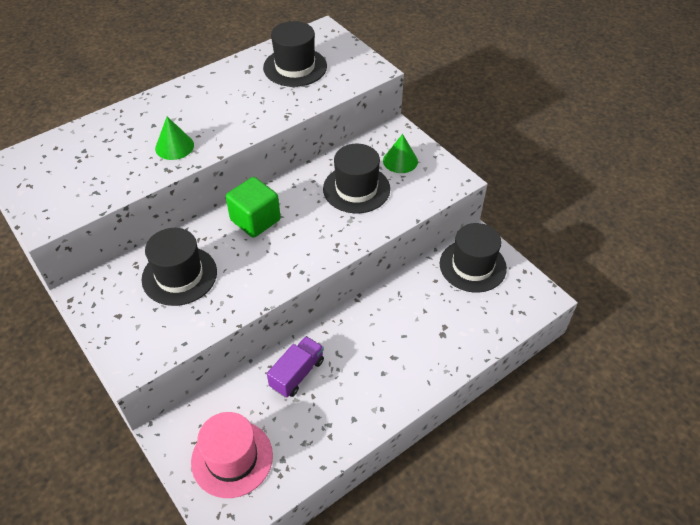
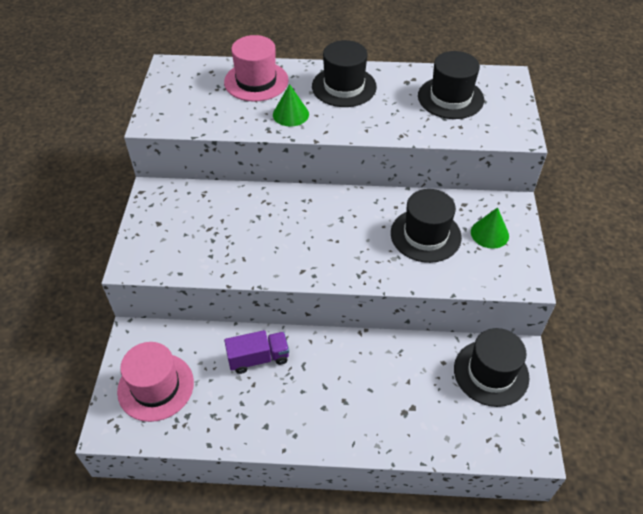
camera: 40 degrees right, 0 degrees up
(111, 135) = (256, 81): none -> pink hat
(179, 275) = (224, 220): black hat -> black hat (344, 87)
(255, 220) = (319, 211): green cube -> none

